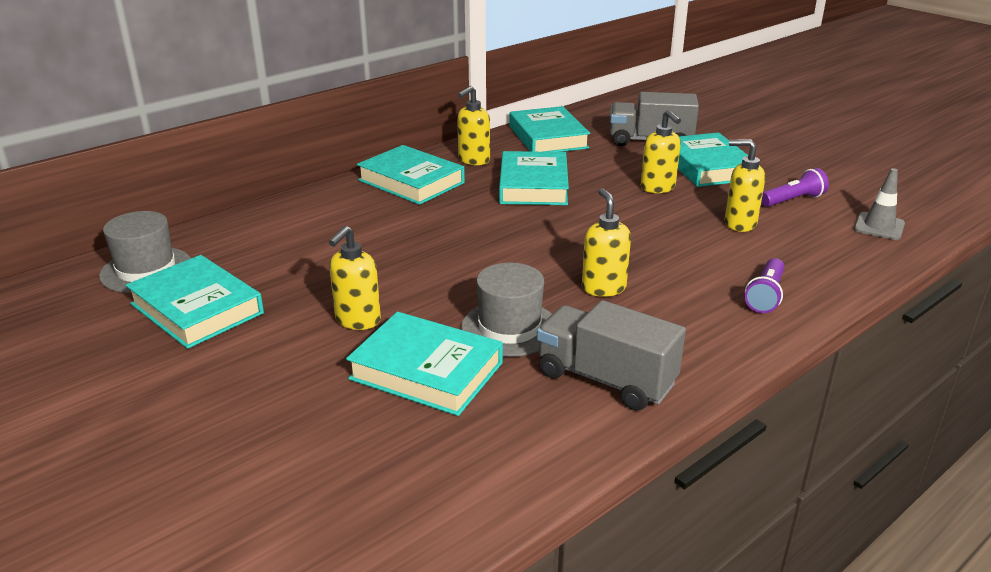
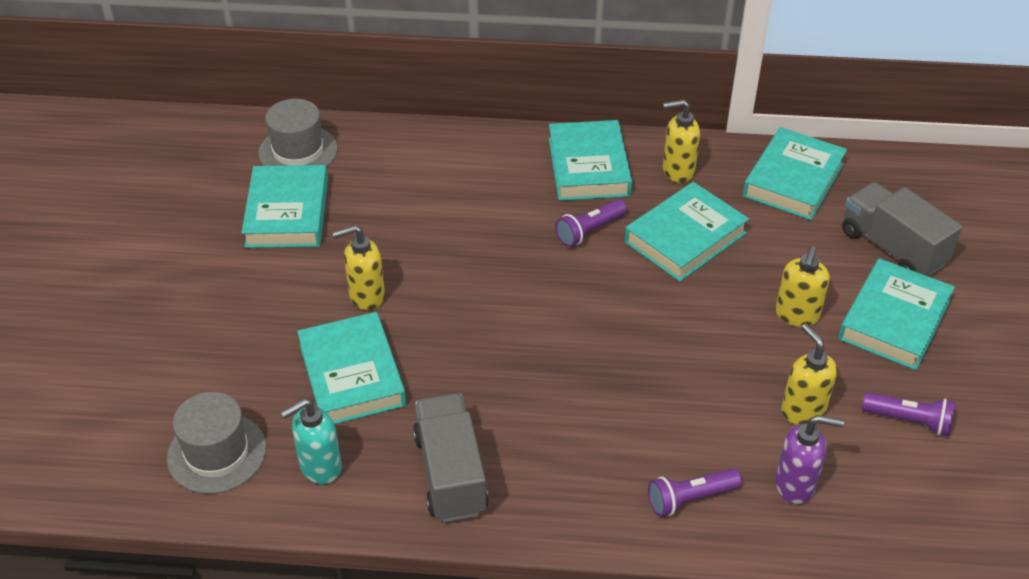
camera: 45 degrees right, 15 degrees up
(467, 209) = (589, 231): none -> purple flashlight
(500, 443) = (320, 467): none -> turquoise soap dispenser
(509, 328) = (452, 379): grey hat -> grey hat (217, 453)
(603, 288) = (573, 392): yellow soap dispenser -> none
(800, 256) = (795, 485): none -> purple soap dispenser
(879, 226) = (941, 512): grey traffic cone -> none

